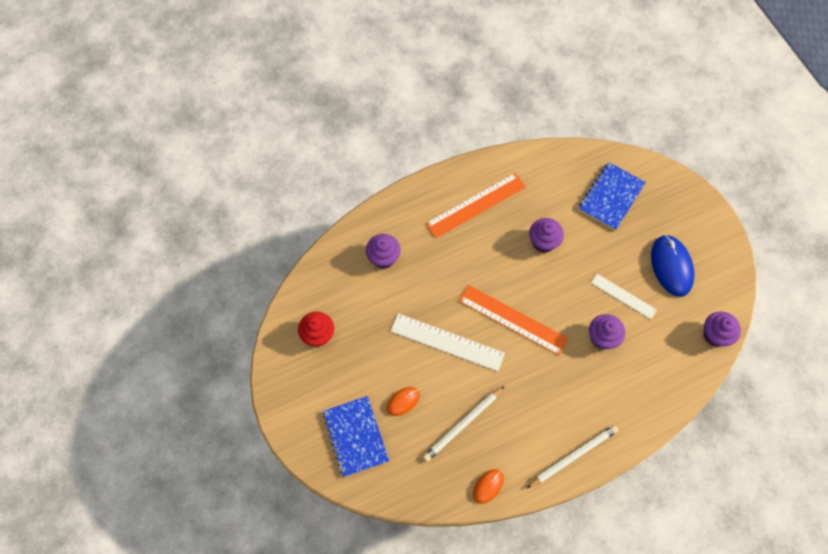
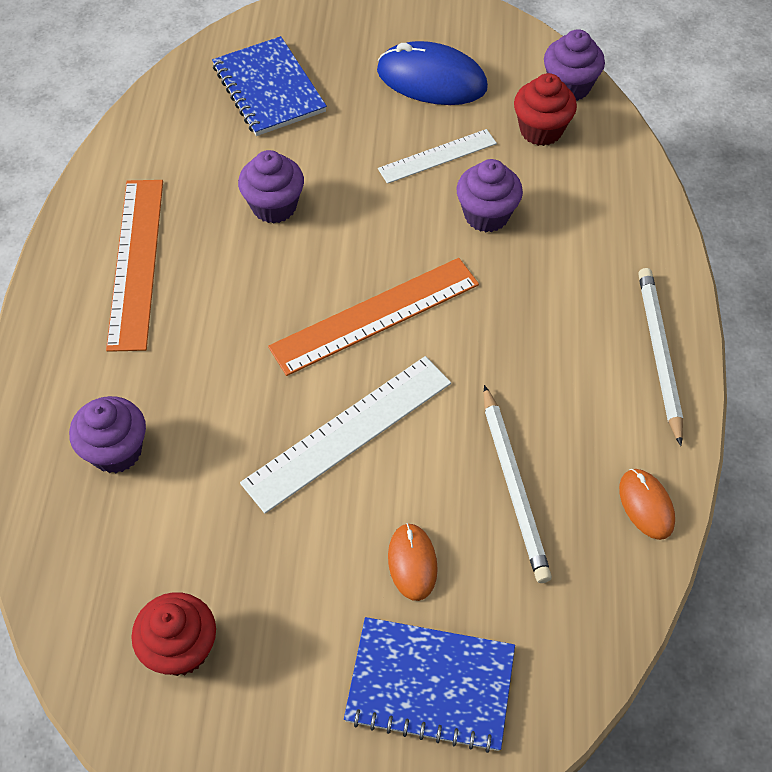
camera: 60 degrees left, 10 degrees down
(675, 336) = (541, 130): none -> red cupcake

